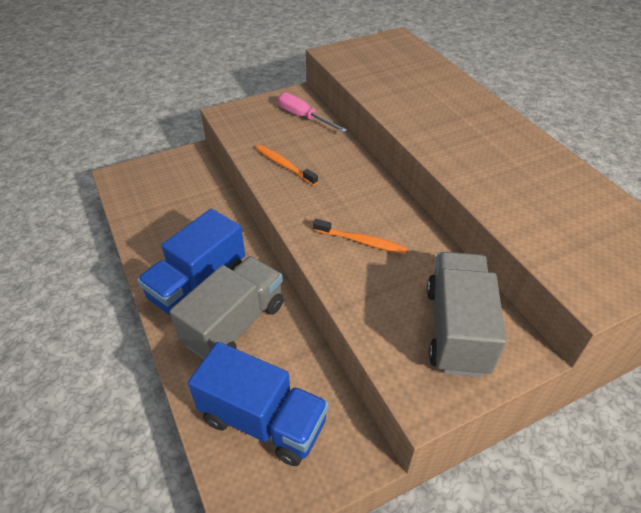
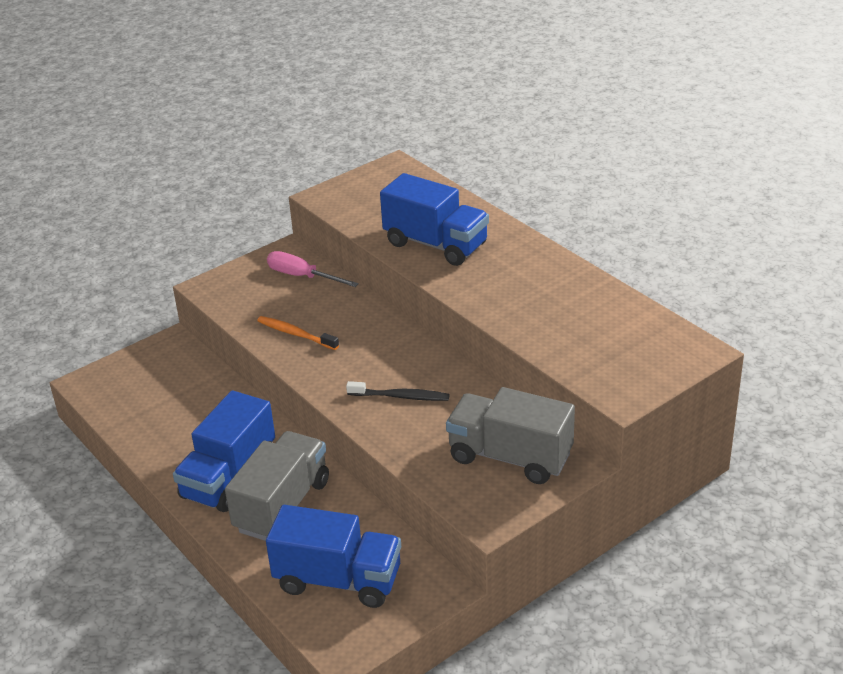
camera: 10 degrees left, 10 degrees down
(361, 241) = (401, 396): orange toothbrush -> black toothbrush
(420, 105) = (436, 244): none -> blue truck
(456, 329) = (510, 457): grey truck -> grey truck turned 60 degrees counterclockwise

